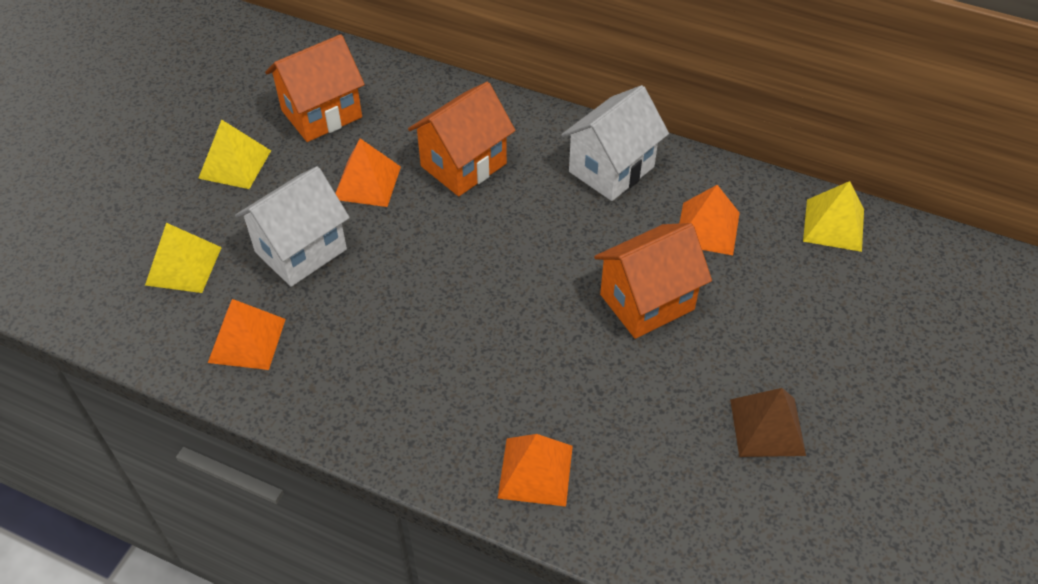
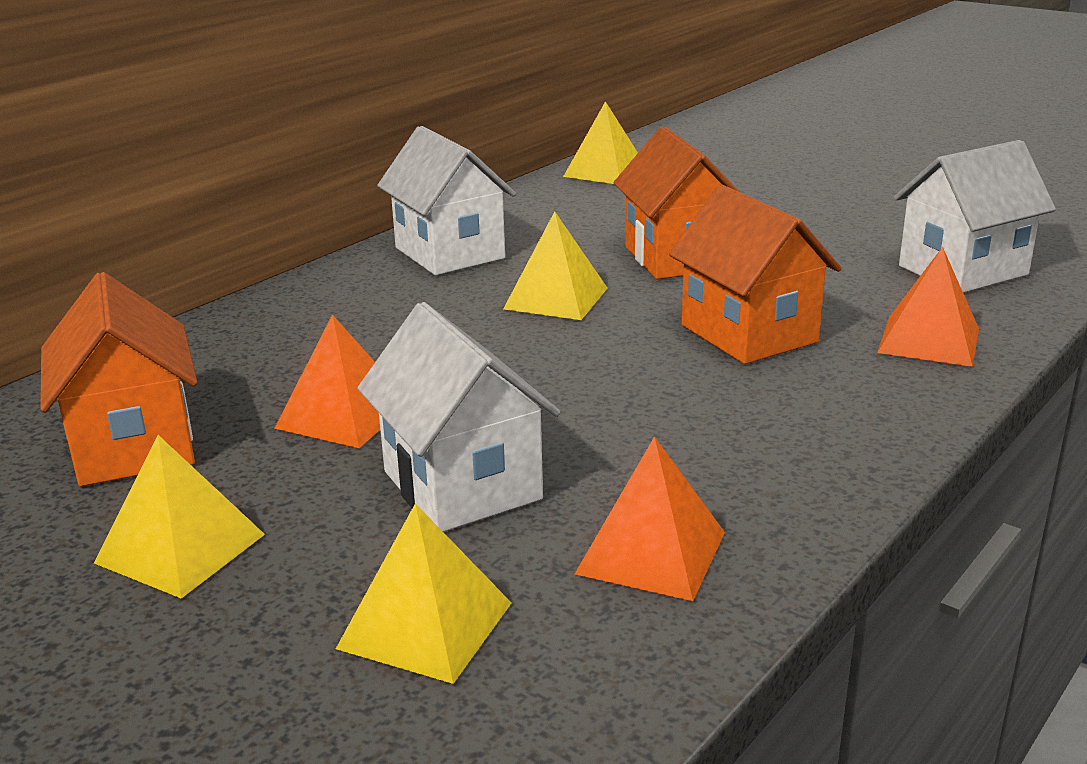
camera: 75 degrees left, 25 degrees down
(463, 165) = (366, 338): orange house -> orange house (748, 334)
(549, 243) = (556, 298): none -> yellow pyramid
(685, 500) = (963, 270): none -> white house
(707, 228) = (579, 219): orange pyramid -> none
(767, 427) = (865, 226): brown pyramid -> none

